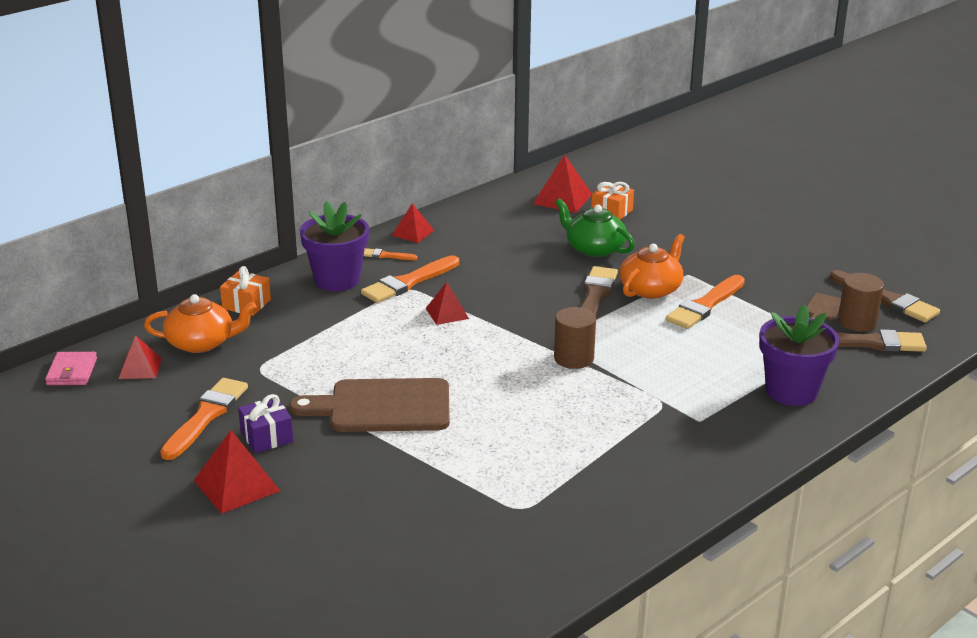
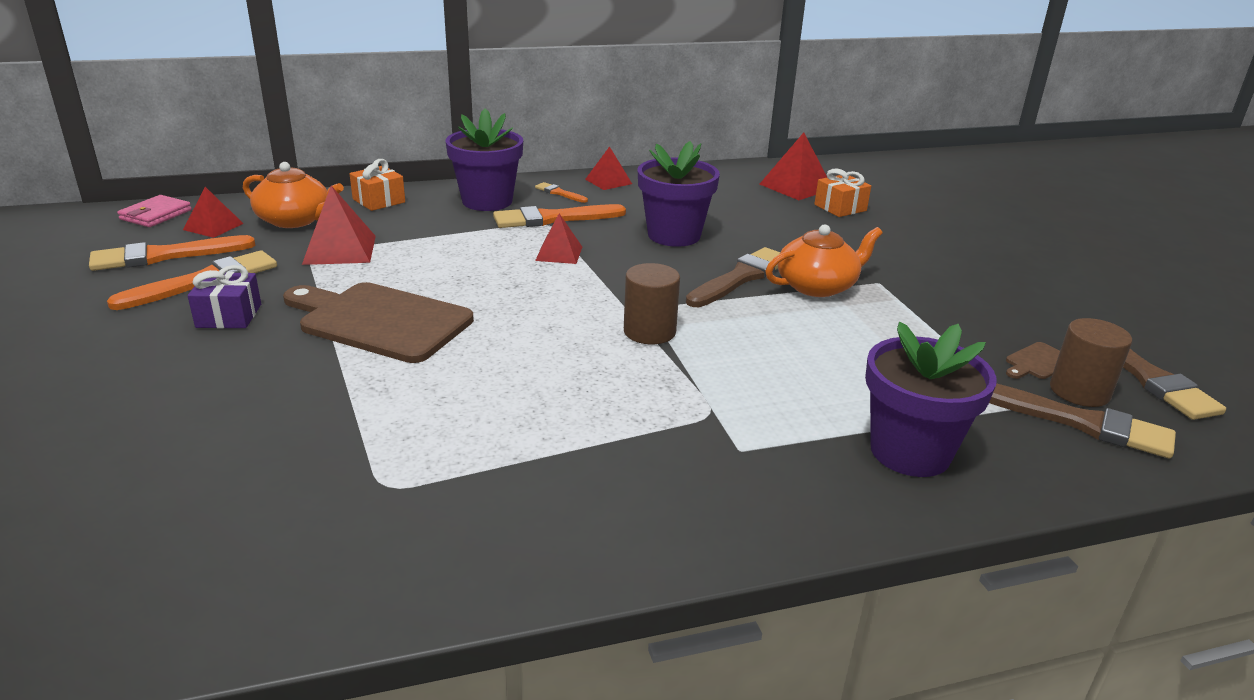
camera: 25 degrees right, 0 degrees up
(237, 485) = (131, 353): red pyramid -> red pyramid (340, 250)
(514, 272) = (674, 235): none -> purple flower pot
(594, 248) = (787, 234): green teapot -> none
(705, 305) = (871, 319): orange brush -> orange brush (165, 256)

